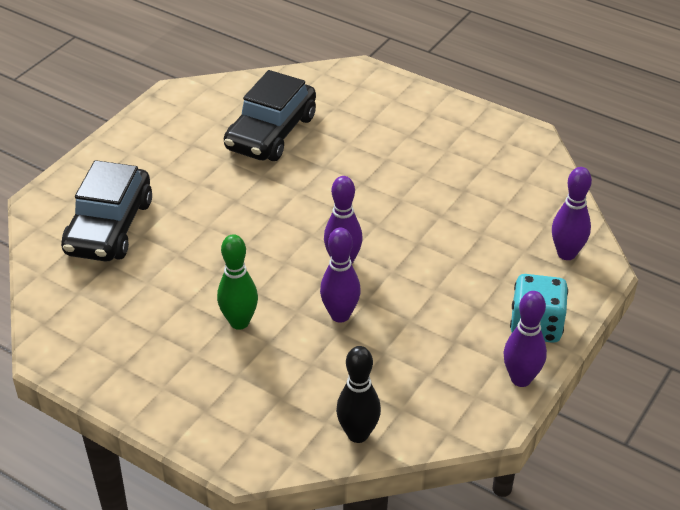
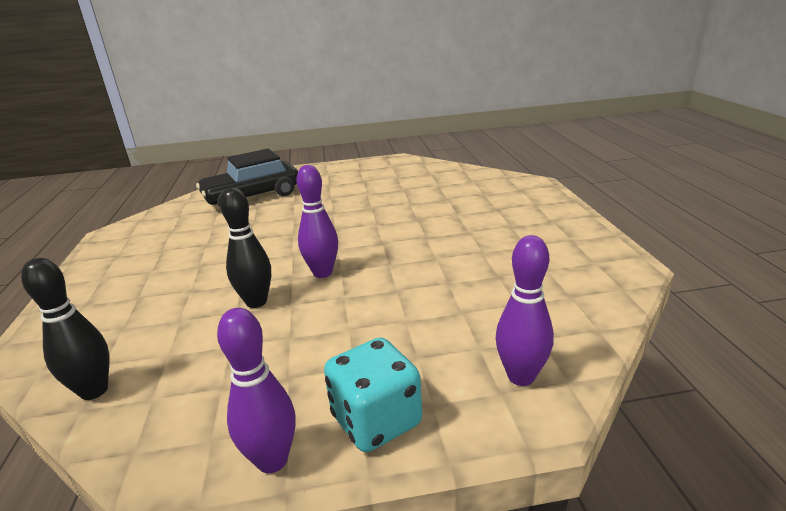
camera: 50 degrees right, 15 degrees down
(239, 322) = (203, 269): green bowling pin -> none
(271, 133) = (417, 191): black car -> none
(340, 315) = (256, 302): purple bowling pin -> black bowling pin

